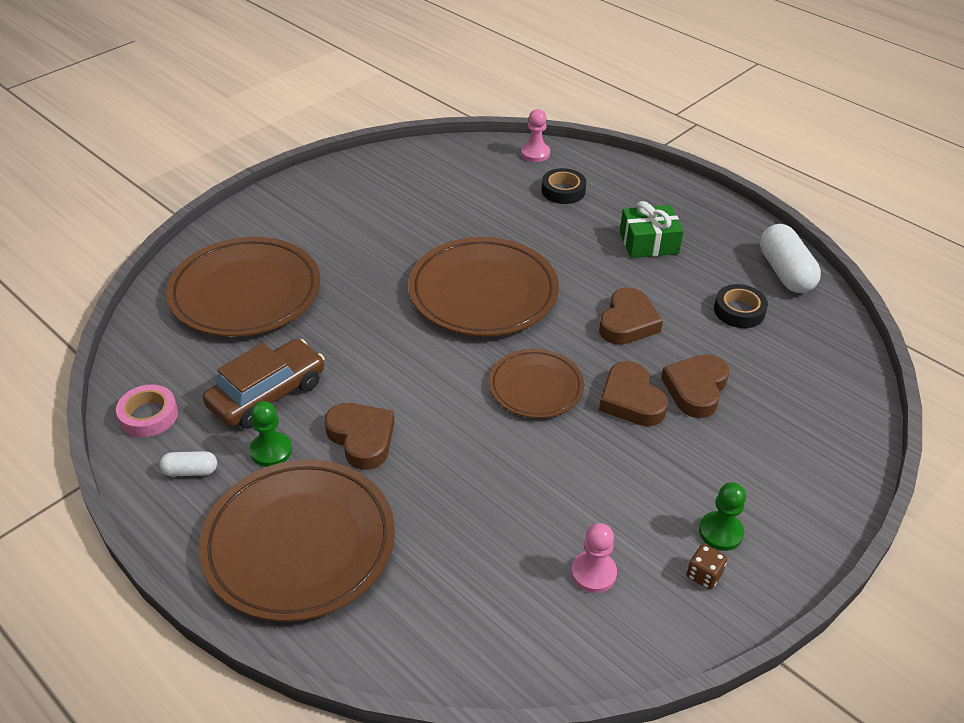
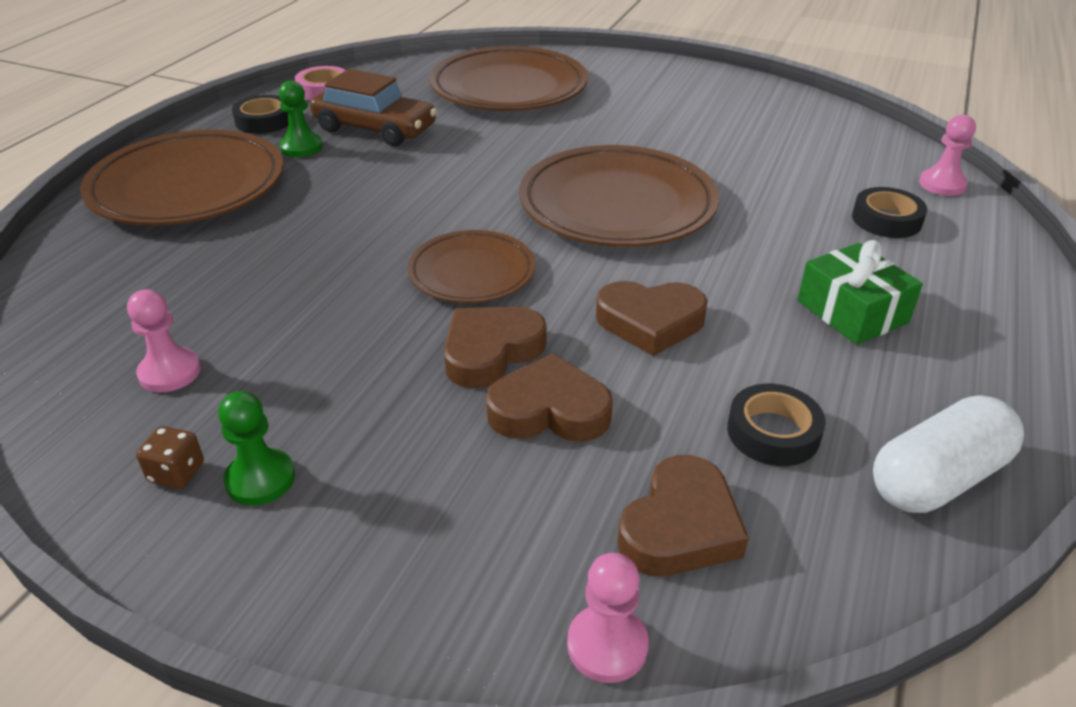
camera: 70 degrees right, 5 degrees down
(190, 471) = (264, 121): white capsule -> black tape
(362, 438) = (336, 185): brown heart -> brown heart (680, 527)
(864, 415) = (607, 645): none -> pink pawn

